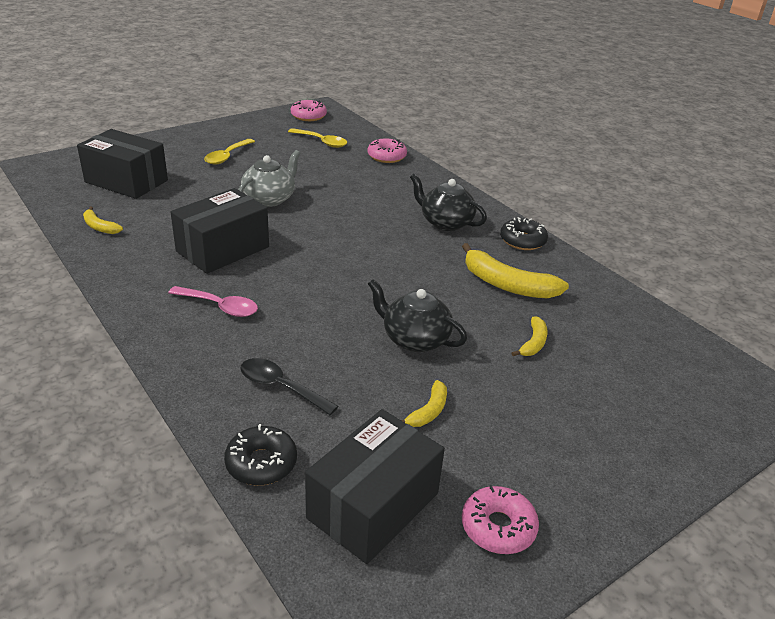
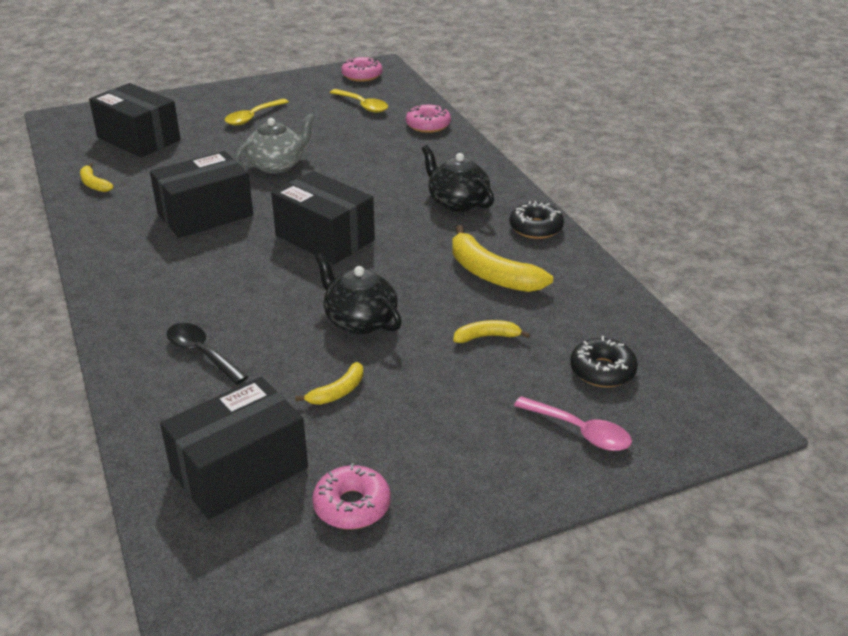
camera: 15 degrees right, 0 degrees up
(220, 307) = (177, 271): pink spoon -> pink spoon (580, 431)
(261, 463) = (152, 420): black donut -> black donut (602, 371)
(345, 263) = (325, 238): none -> black box
(533, 343) = (487, 337): yellow banana -> yellow banana turned 135 degrees counterclockwise

